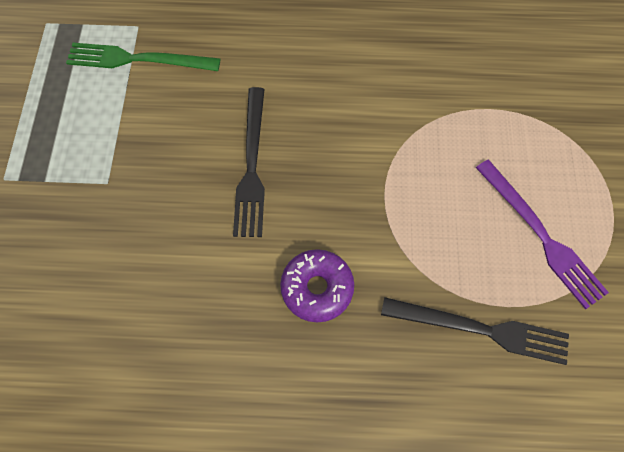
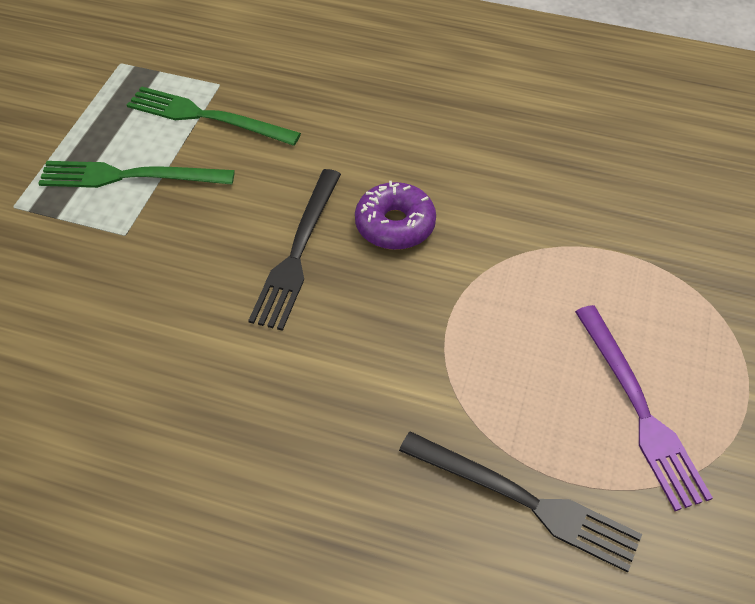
camera: 15 degrees right, 15 degrees down
(92, 129) = (130, 176): none -> green fork
(317, 288) = (330, 402): purple donut -> purple donut (395, 225)

